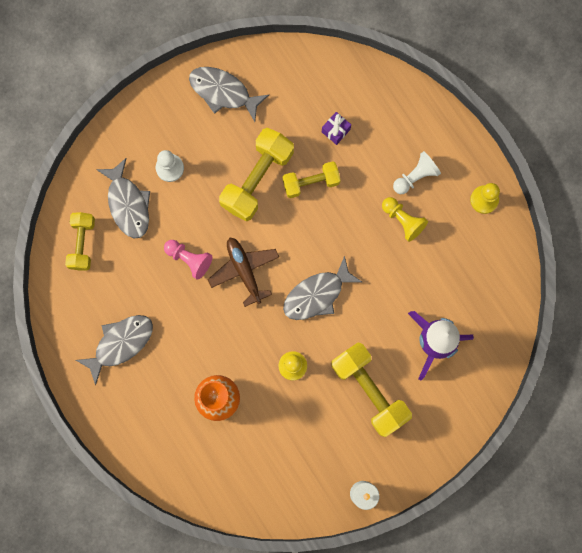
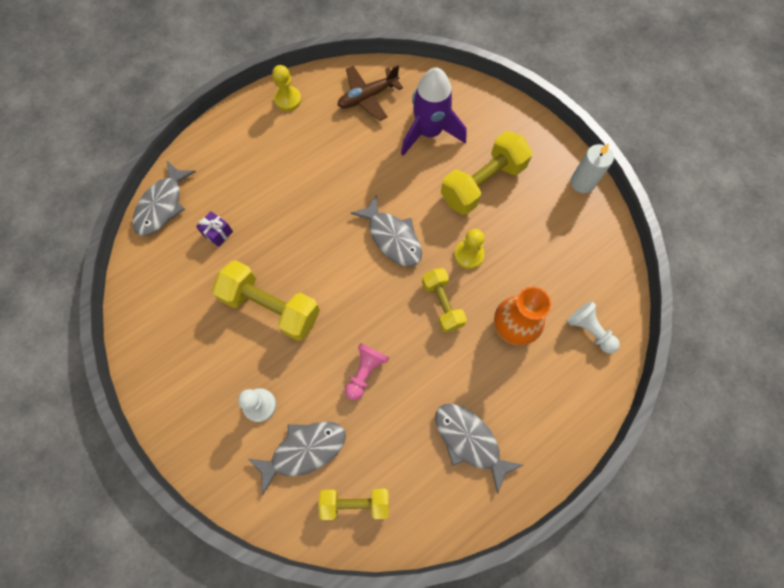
camera: 95 degrees left, 10 degrees down
(223, 92) = (170, 353): grey fish -> grey fish (162, 205)
(244, 271) = (373, 311): brown plane -> brown plane (367, 97)
(311, 182) = (274, 252): yellow dumbbell -> yellow dumbbell (442, 304)
(403, 220) = (311, 165): yellow pawn -> none
(415, 176) = (266, 157): white pawn -> white pawn (589, 330)

